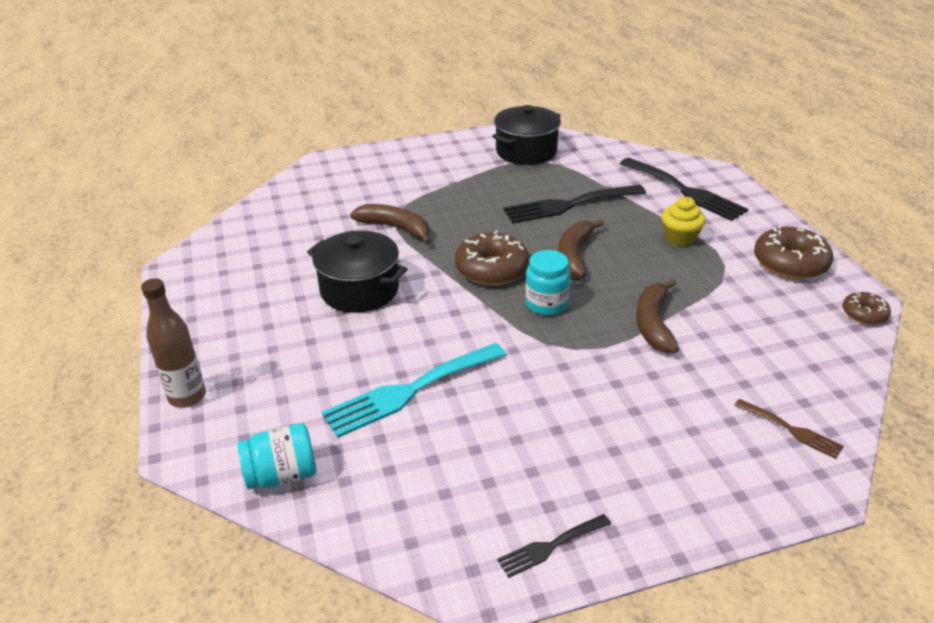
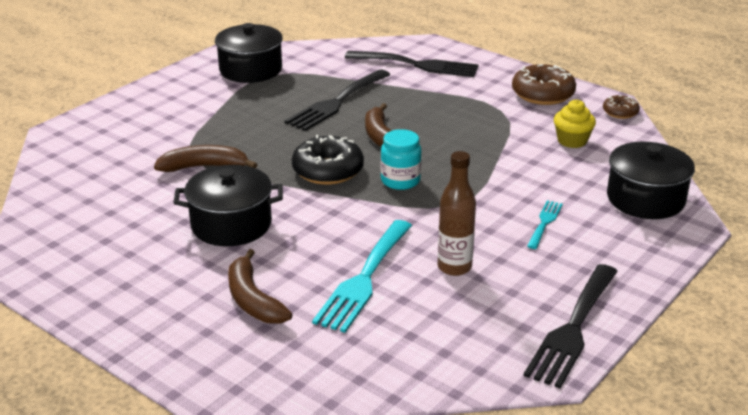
camera: 35 degrees left, 5 degrees down
(187, 397) = (174, 360): brown bottle -> brown bottle (454, 267)
(282, 475) = (331, 375): turquoise jar -> none
(491, 269) = (328, 170): brown donut -> black donut
(550, 546) = (572, 329): black fork -> black fork, size x1.95
(645, 408) = (544, 222): none -> turquoise fork
(653, 324) = (493, 166): brown banana -> brown banana (253, 300)
(679, 238) = (449, 101): yellow cupcake -> yellow cupcake (572, 141)
(792, 430) = (645, 199): brown fork -> black pot

